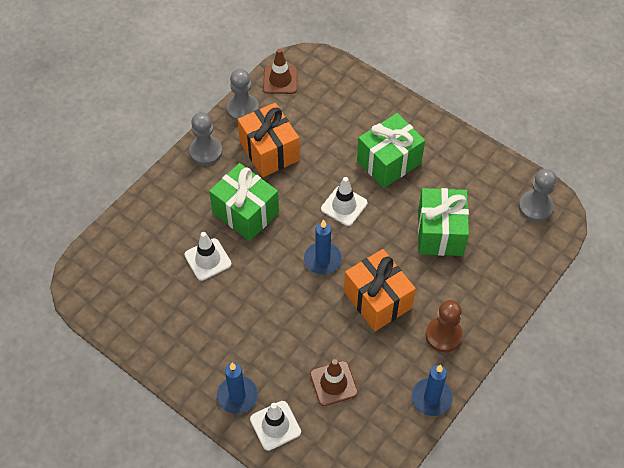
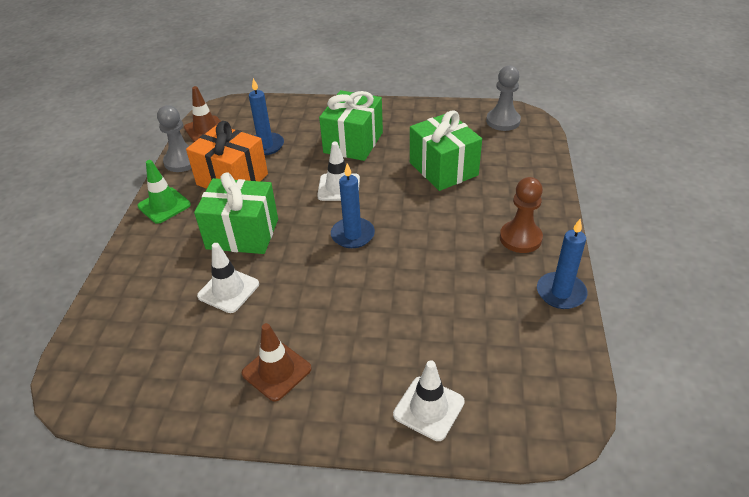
camera: 30 degrees left, 15 degrees down
(206, 152) = (164, 205): grey pawn -> green traffic cone
(237, 396) = (360, 402): blue candle -> blue candle (266, 146)
(333, 383) = (455, 332): brown traffic cone -> brown traffic cone (276, 371)
(377, 300) = (434, 241): orange gift -> none

